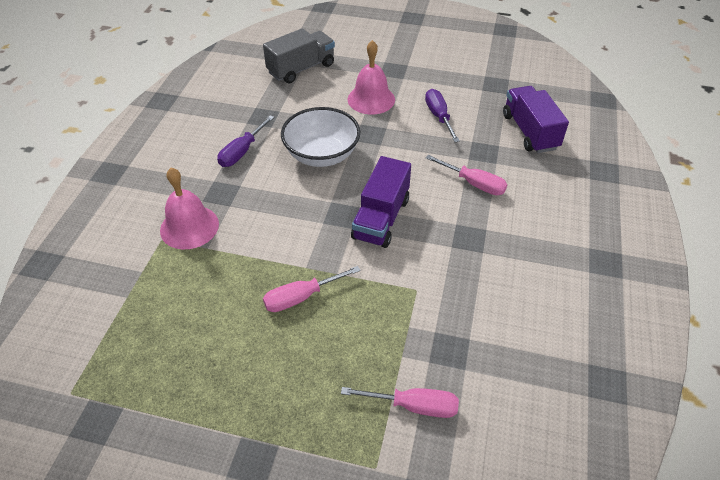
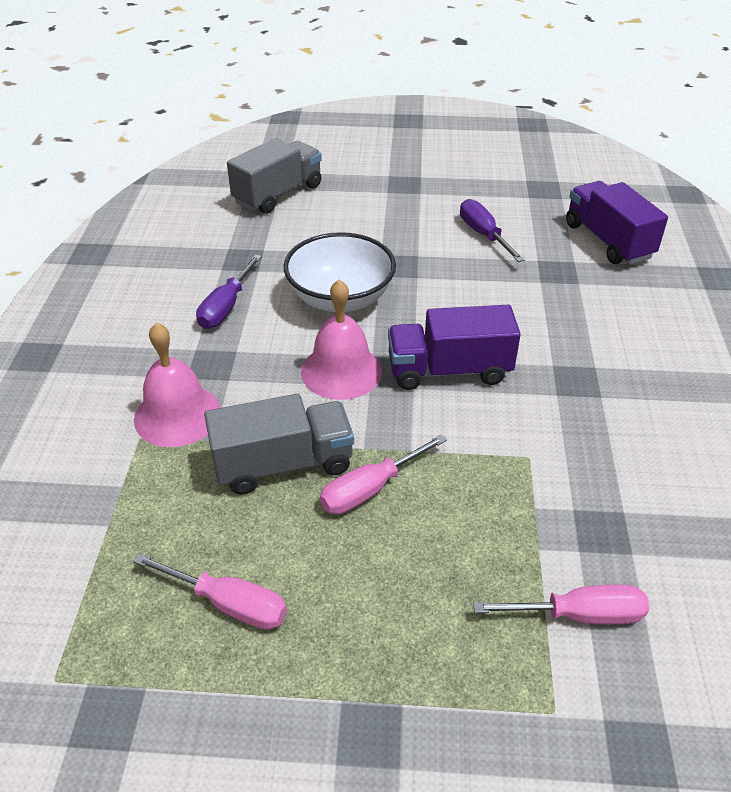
camera: 10 degrees left, 5 degrees down
(249, 271) = (283, 464): none -> grey truck
(371, 99) = (386, 222): pink bell -> pink bell (341, 371)
(381, 218) = (449, 370): purple truck -> purple truck turned 75 degrees clockwise
(473, 183) = (558, 312): pink screwdriver -> pink screwdriver (228, 603)

